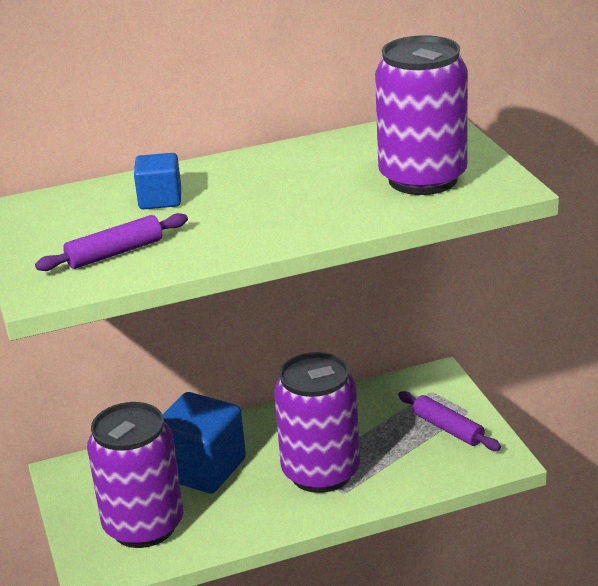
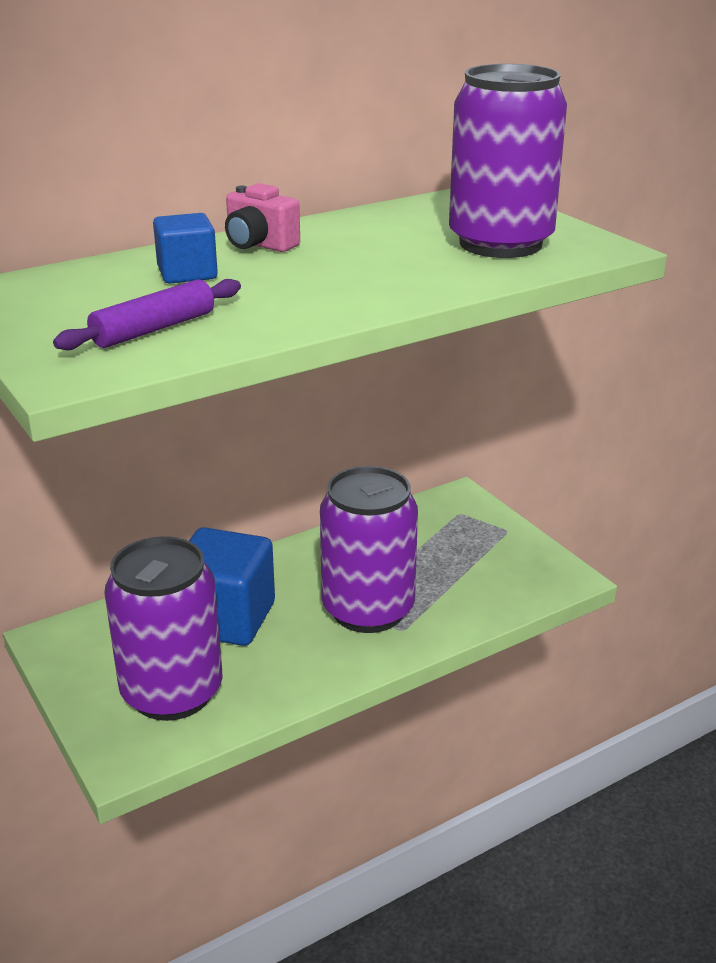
camera: 15 degrees left, 0 degrees up
(227, 172) = (259, 245): none -> pink camera
(448, 428) = (493, 550): purple rolling pin -> none

